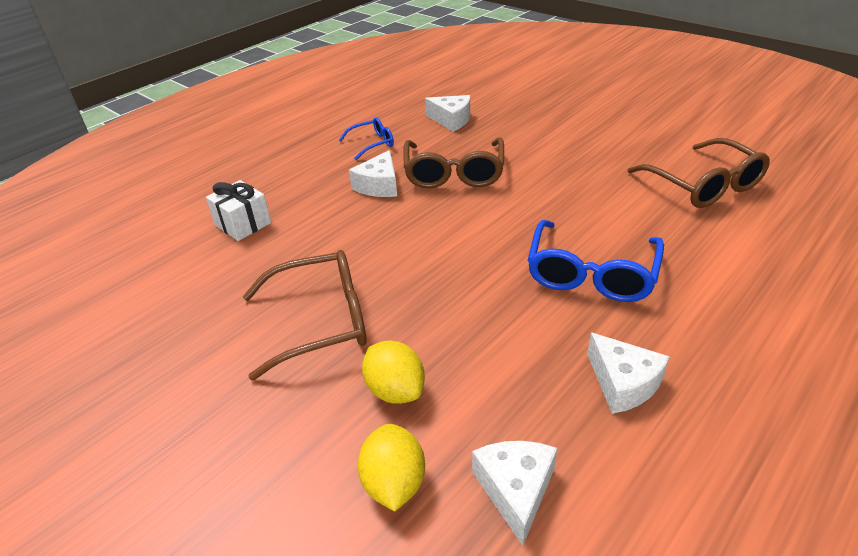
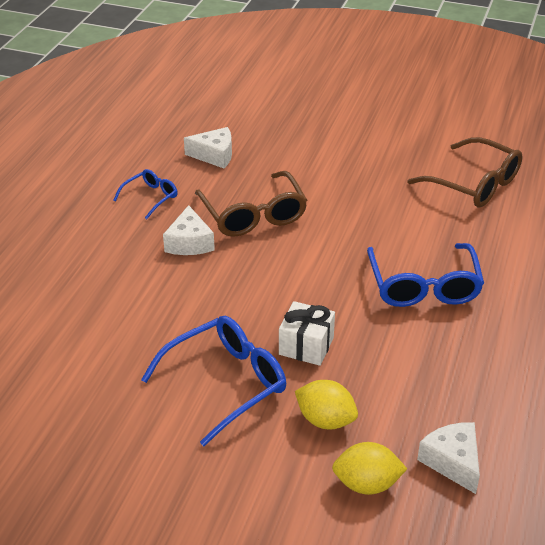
camera: 25 degrees left, 0 degrees up
(243, 224) = (81, 312): white gift -> white gift (306, 346)
(321, 321) = (226, 383): brown glasses -> blue glasses
(394, 483) = (367, 484): yellow lemon -> yellow lemon turned 60 degrees counterclockwise
(623, 383) = (488, 367): white cheese -> none

